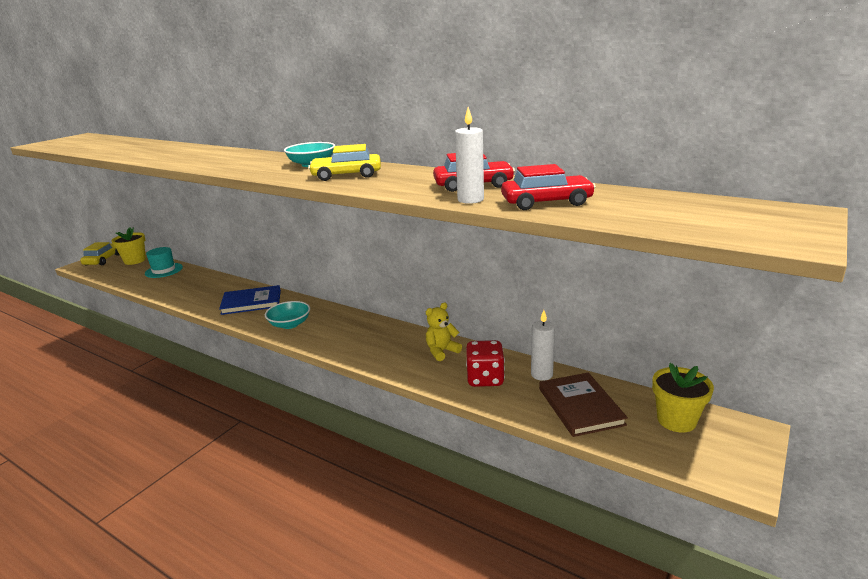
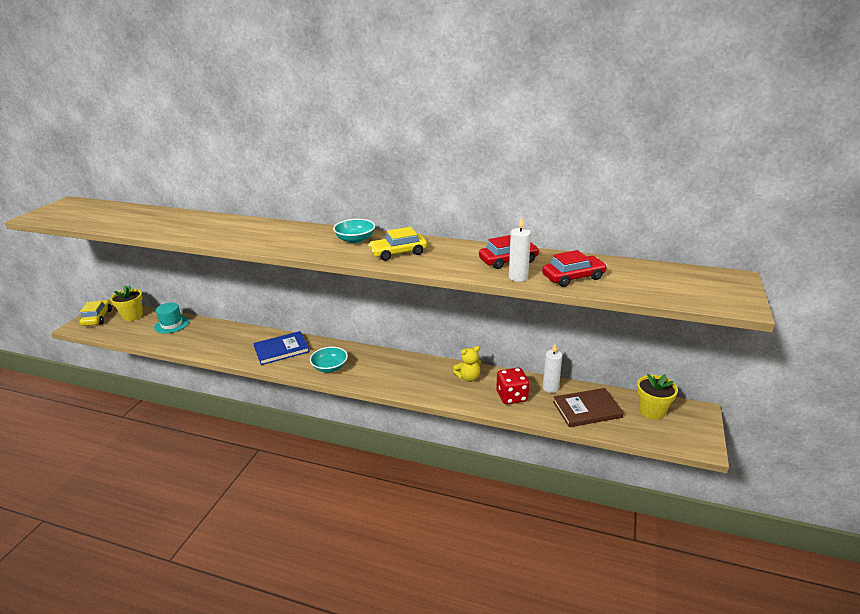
camera: 15 degrees left, 5 degrees up
(441, 351) = (468, 378): yellow teddy bear -> yellow teddy bear turned 150 degrees counterclockwise
(580, 406) = (587, 409): brown book -> brown book turned 75 degrees counterclockwise

